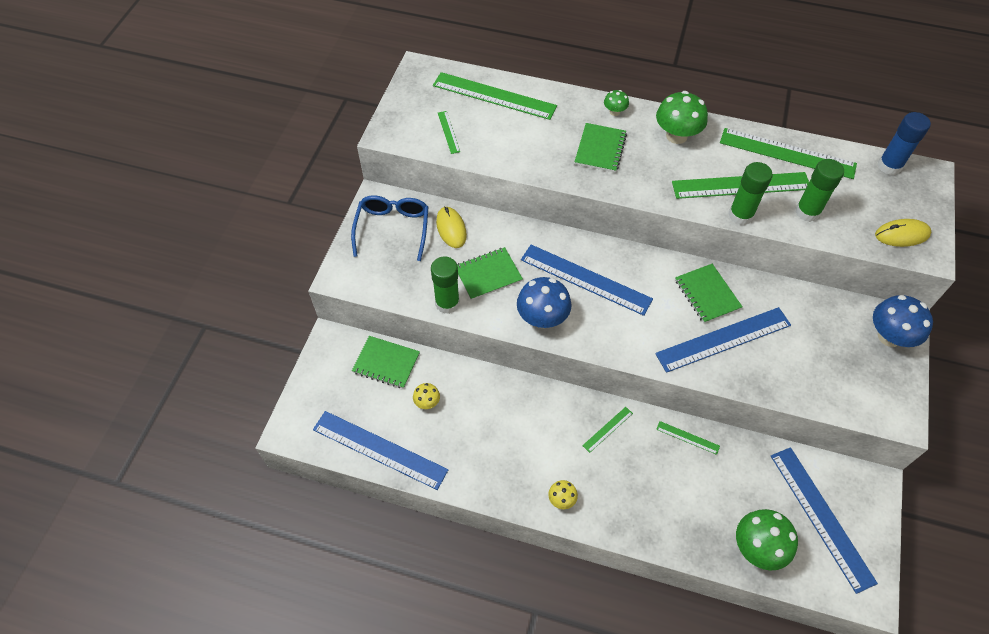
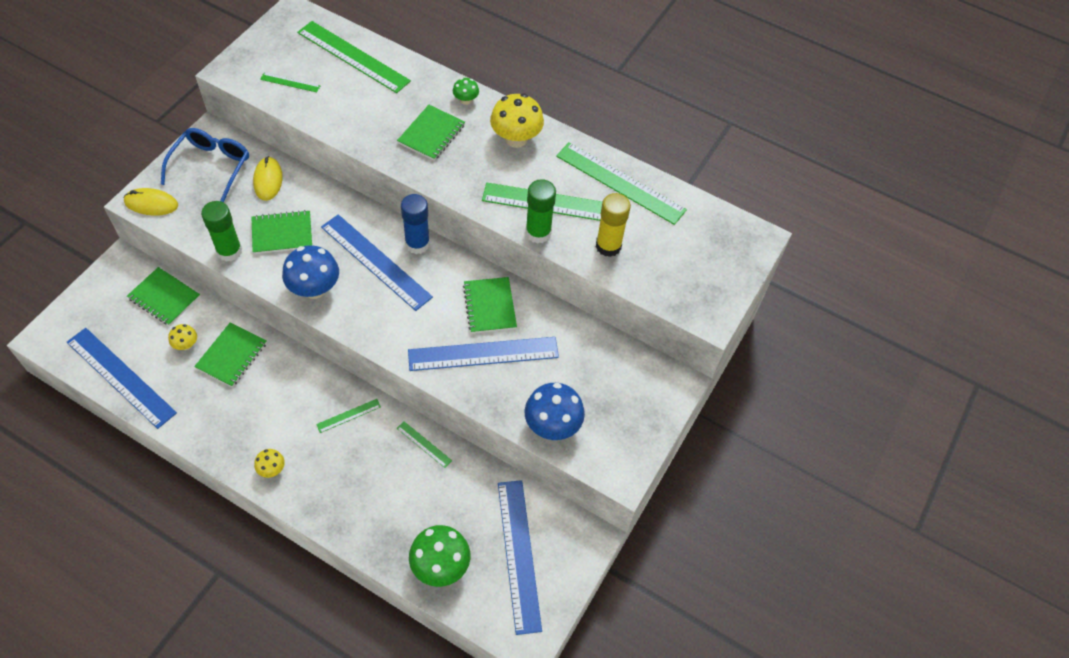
camera: 10 degrees right, 0 degrees up
(448, 132) = (290, 82): green ruler -> green ruler turned 75 degrees counterclockwise
(474, 401) = (232, 356): none -> green notebook
(676, 136) = (516, 139): green mushroom -> yellow mushroom
(807, 212) = (608, 246): green glue stick -> yellow glue stick
(889, 166) = (720, 220): blue glue stick -> blue glue stick (417, 244)
(889, 336) = (654, 394): blue mushroom -> blue mushroom (552, 425)
(902, 235) = (693, 292): yellow mouse -> yellow mouse (151, 204)

